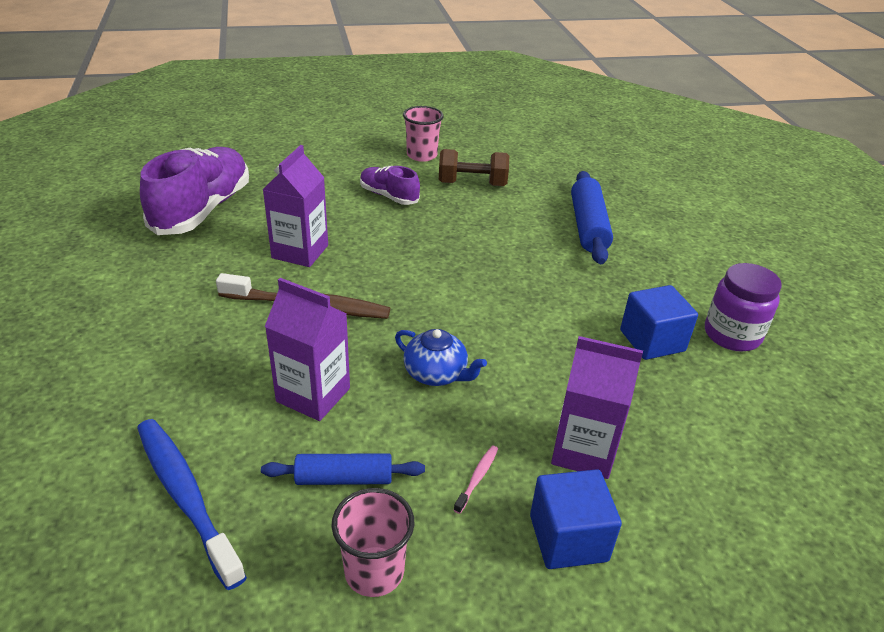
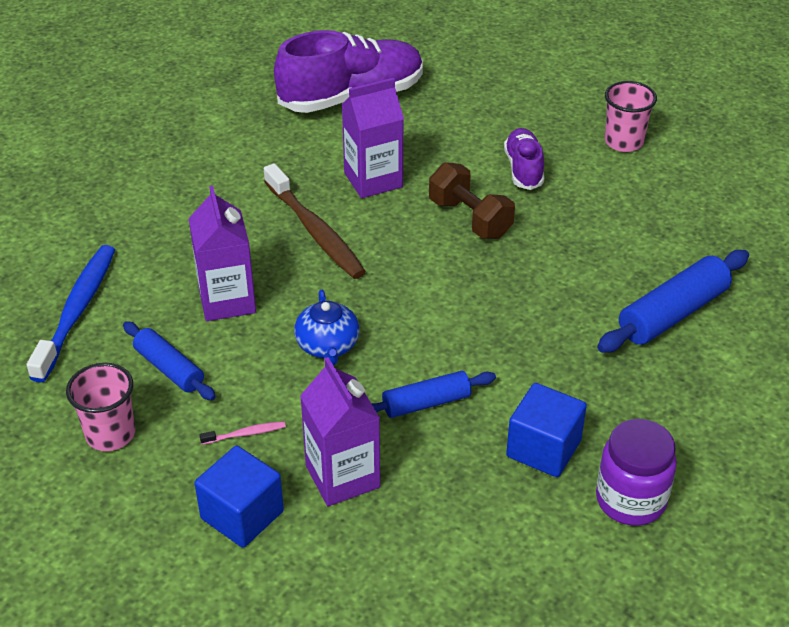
camera: 50 degrees right, 5 degrees up
(472, 184) = (625, 201): brown dumbbell -> brown dumbbell (470, 218)
(553, 363) = (426, 403): none -> blue rolling pin

